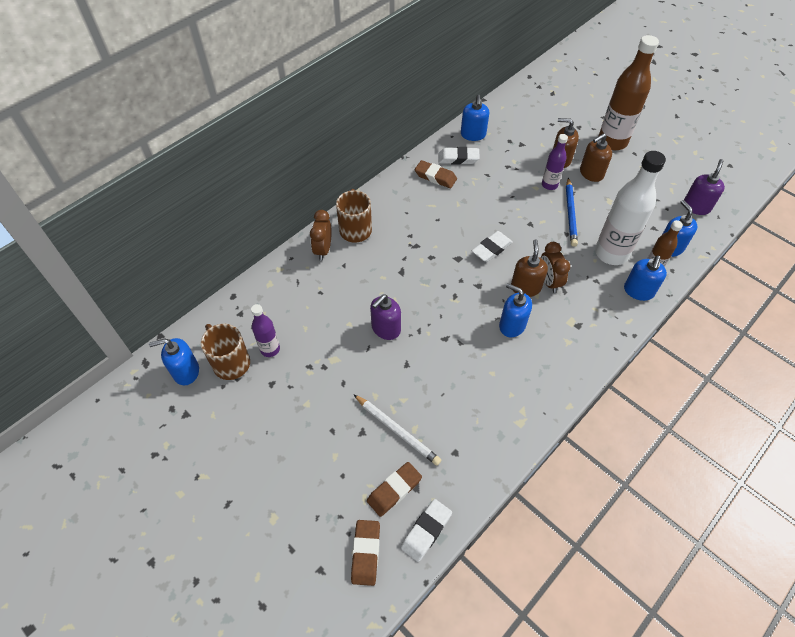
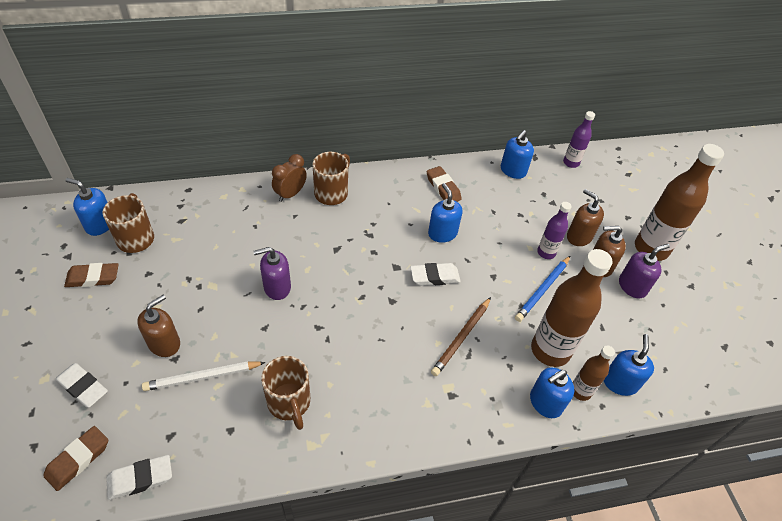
camera: 30 degrees right, 5 degrees down
(270, 349) = (173, 246): purple bottle -> purple bottle (571, 163)
(394, 490) = (151, 425): brown eraser -> brown eraser (93, 278)
(397, 431) = (202, 377): white pencil -> white pencil turned 90 degrees clockwise
(458, 158) = (479, 183): white eraser -> white eraser (83, 387)
(478, 405) = (289, 403): none -> brown mug
(512, 325) = (388, 354): blue soap dispenser -> blue soap dispenser (442, 233)
(525, 287) = (434, 329): brown soap dispenser -> brown soap dispenser (164, 343)
(549, 281) = (461, 338): brown clock -> brown pencil
(611, 253) = (550, 350): white bottle -> brown bottle
(696, 207) = (689, 361): purple soap dispenser -> purple soap dispenser (632, 286)

